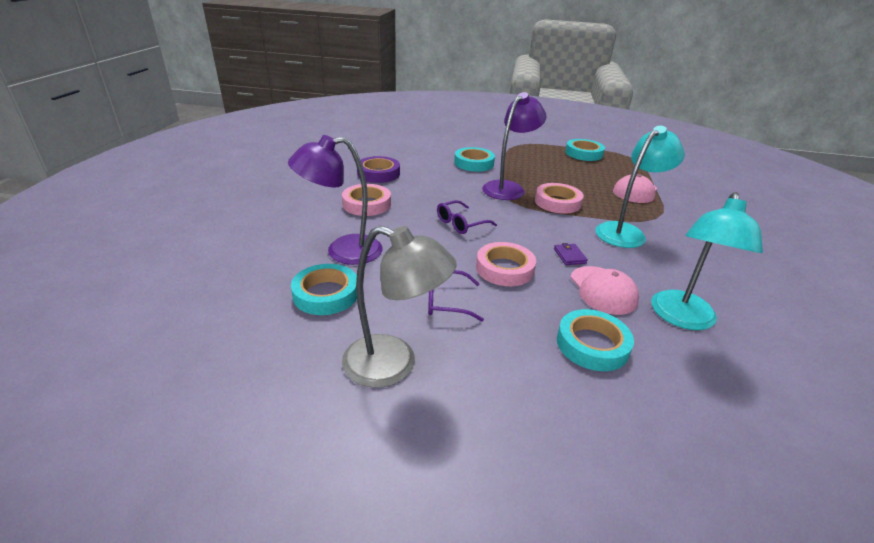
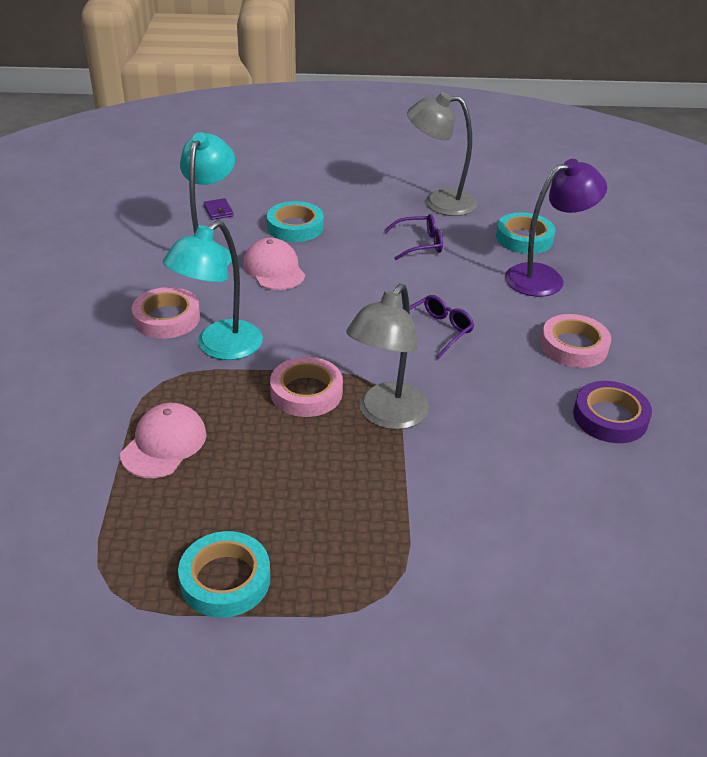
camera: 170 degrees right, 5 degrees up
(474, 163) = (464, 483): turquoise tape -> none
(504, 268) = (372, 279): pink tape -> pink tape (167, 318)
(508, 188) = (386, 416): purple lamp -> grey lamp
(569, 256) = (301, 302): purple wallet -> purple wallet (218, 211)

